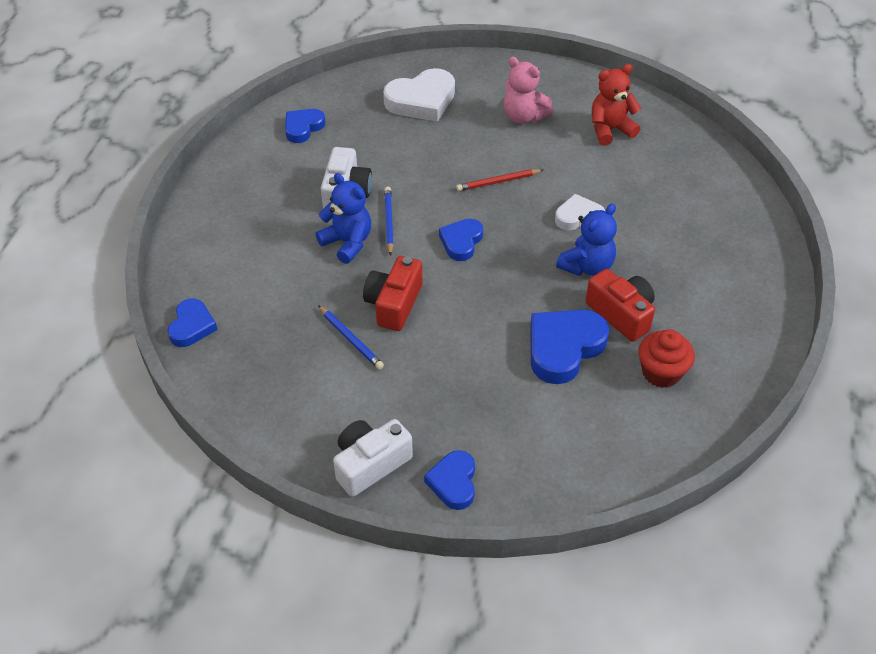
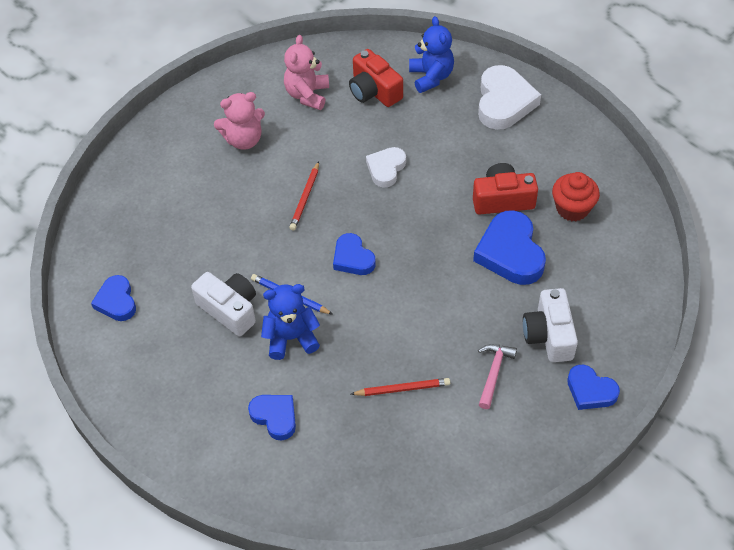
camera: 55 degrees left, 5 degrees up
(192, 326) = (301, 504): blue heart -> blue heart (275, 417)
(351, 339) = (402, 389): blue pencil -> red pencil
(370, 464) = (539, 438): white camera -> white camera (549, 335)
(394, 304) = (386, 339): red camera -> red camera (374, 91)
(417, 397) = (493, 373): none -> pink hammer
(421, 100) = (160, 197): white heart -> white heart (504, 102)
(587, 266) = (440, 193): blue teddy bear -> blue teddy bear (431, 77)
(610, 130) = (307, 95): red teddy bear -> pink teddy bear

